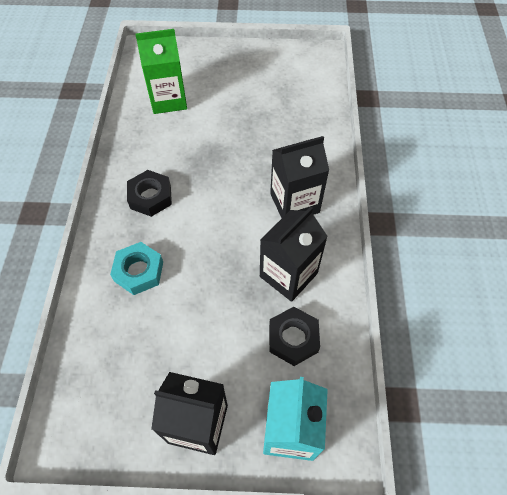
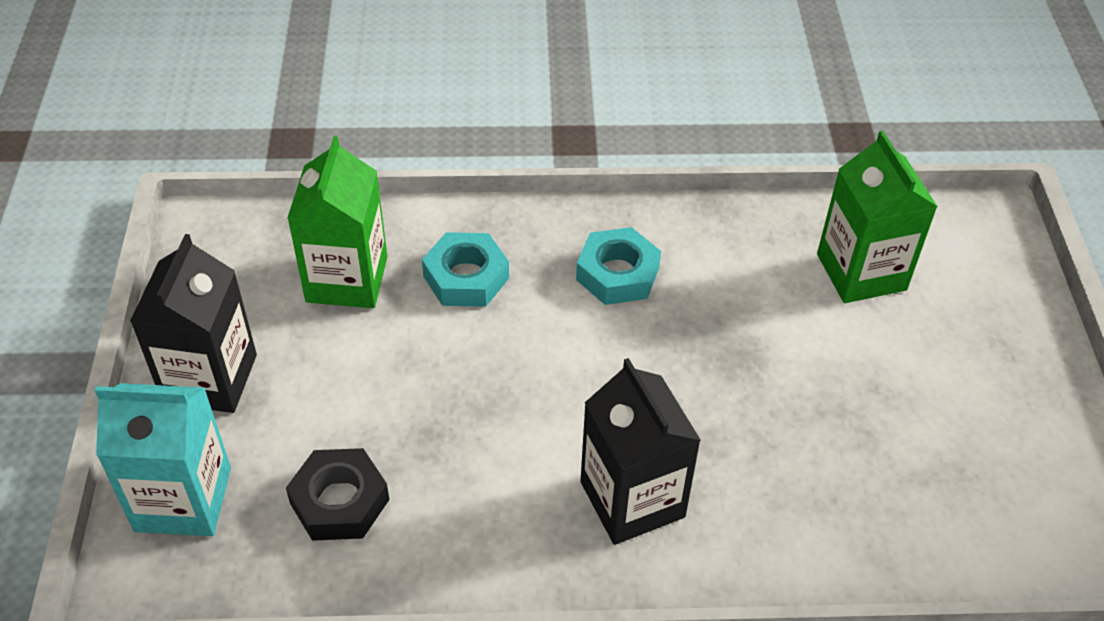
camera: 85 degrees right, 10 degrees down
(127, 340) = (347, 279): none -> green carton
(150, 197) = (617, 274): black nut -> turquoise nut
(288, 275) = (466, 492): black carton -> none

